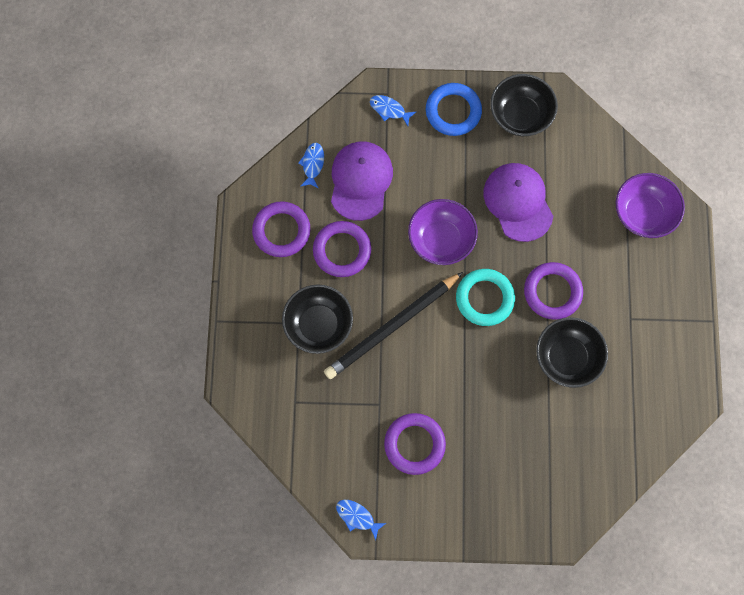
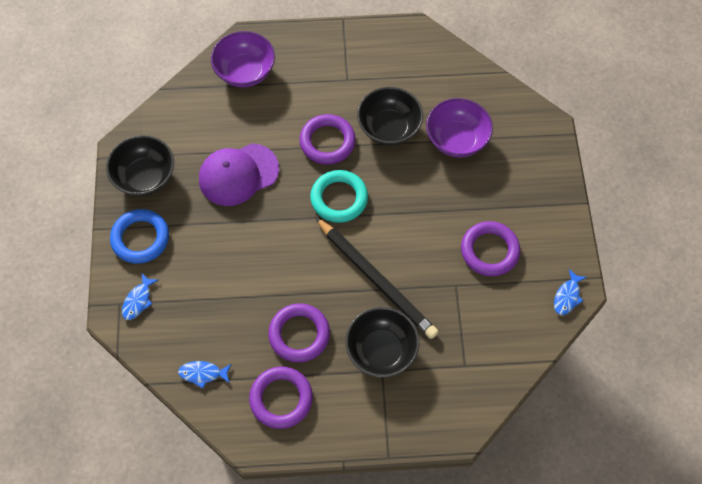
camera: 95 degrees left, 10 degrees down
(360, 181) = (220, 322): purple cap -> none
(441, 239) = (281, 241): purple bowl -> purple bowl (456, 139)

